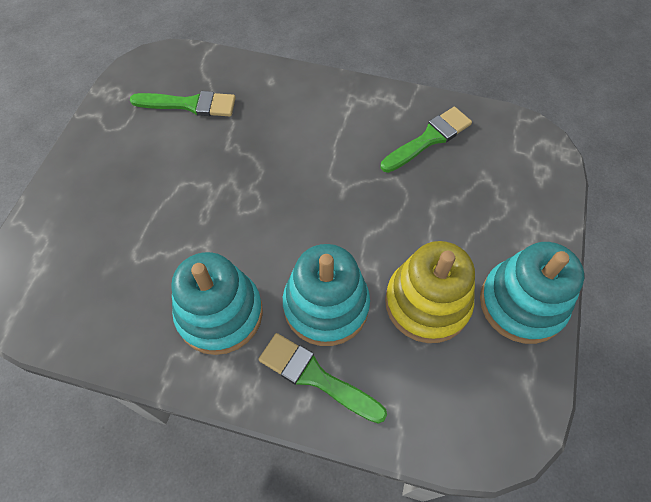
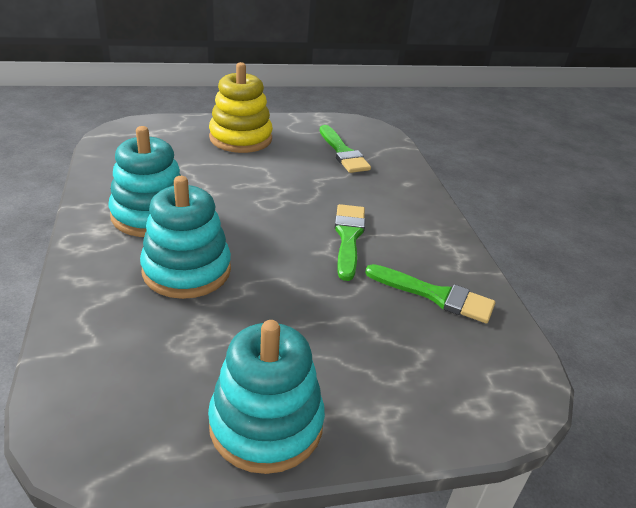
camera: 60 degrees right, 25 degrees down
(315, 377) = (109, 281): green brush -> green brush (348, 237)
(427, 303) = (224, 339): yellow stacking toy -> yellow stacking toy (240, 138)

